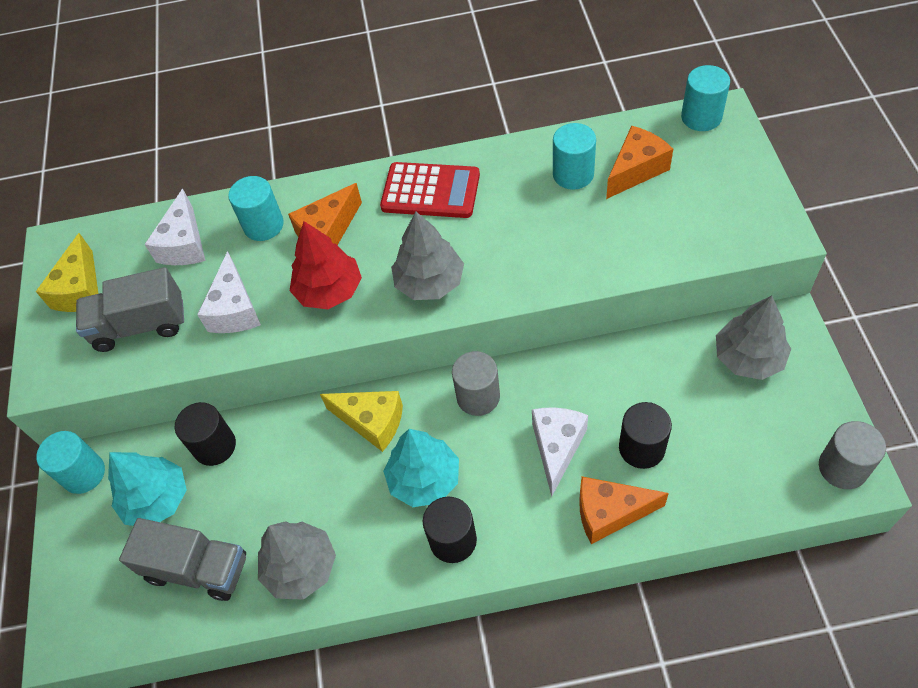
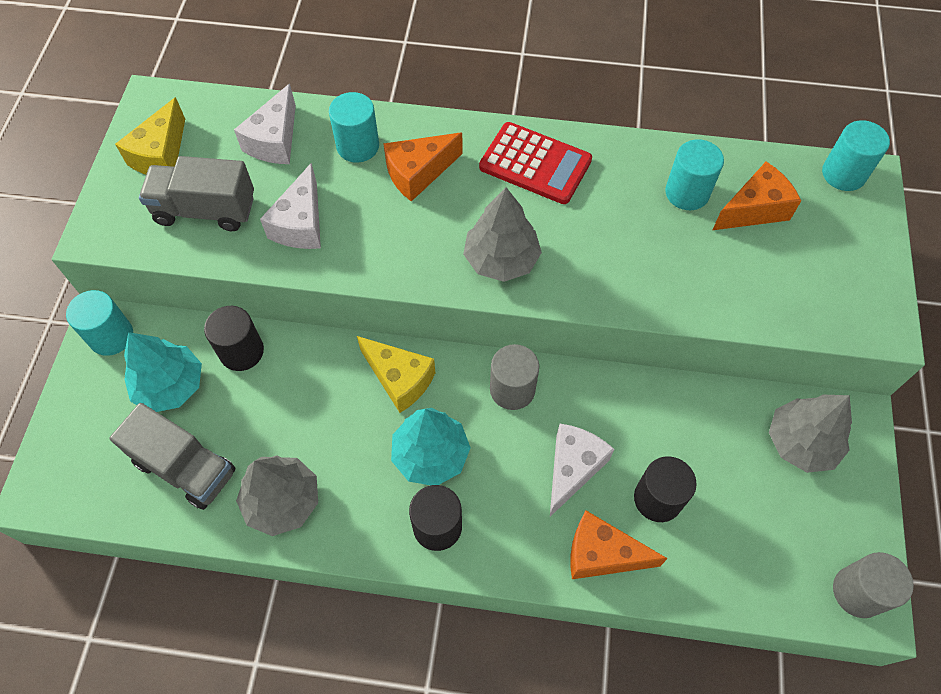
camera: 10 degrees right, 5 degrees up
(329, 290) = (399, 235): red tree -> none

